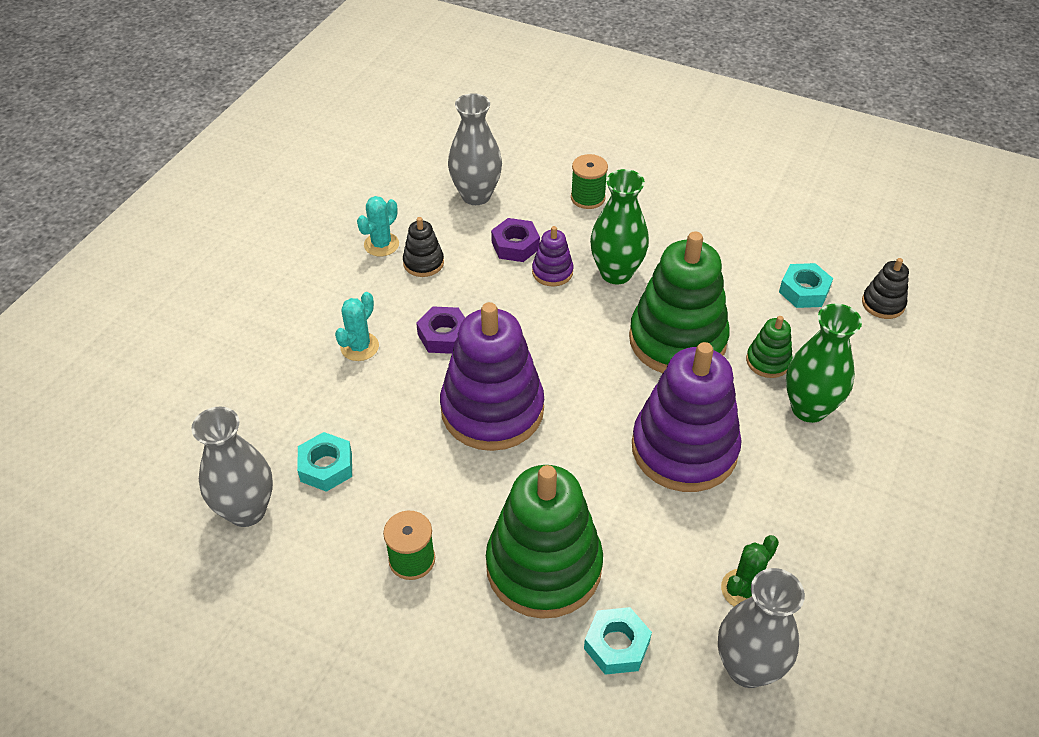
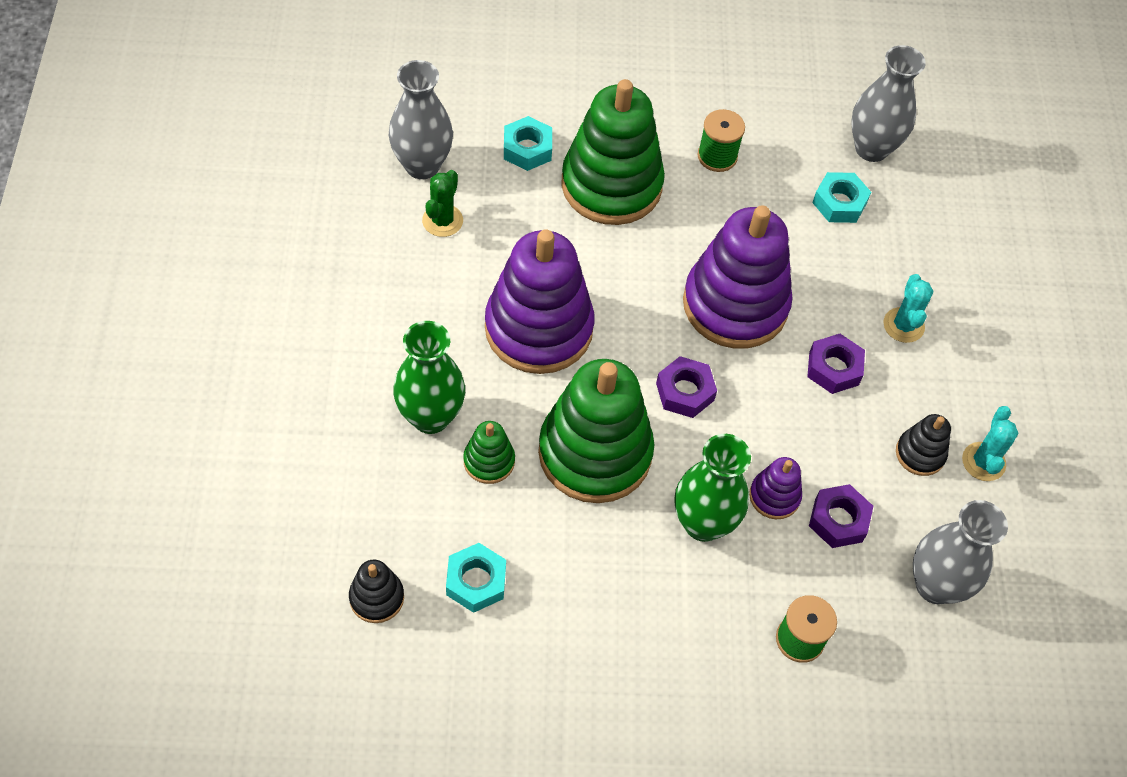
camera: 150 degrees right, 10 degrees up
(579, 358) = (685, 392): none -> purple nut

